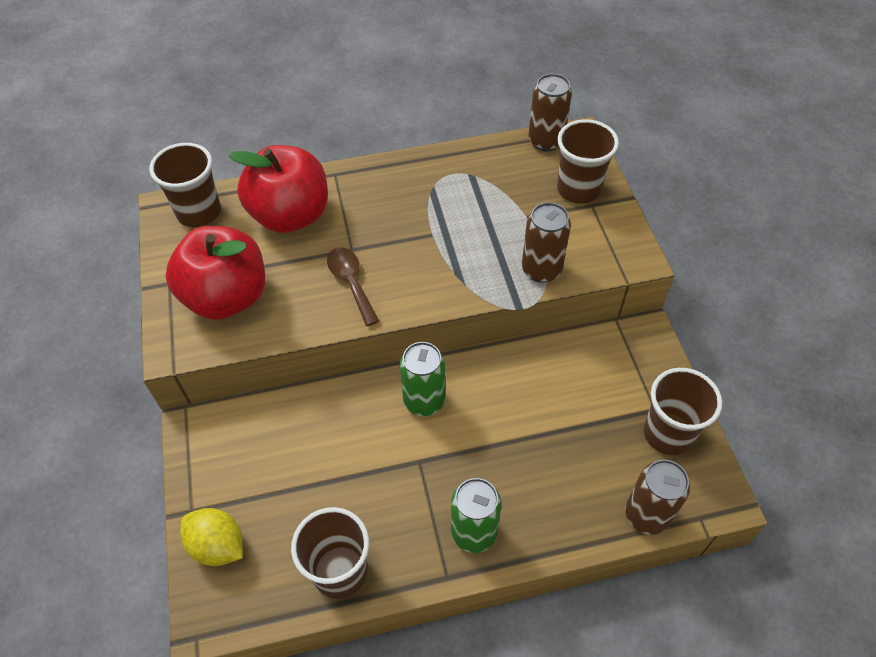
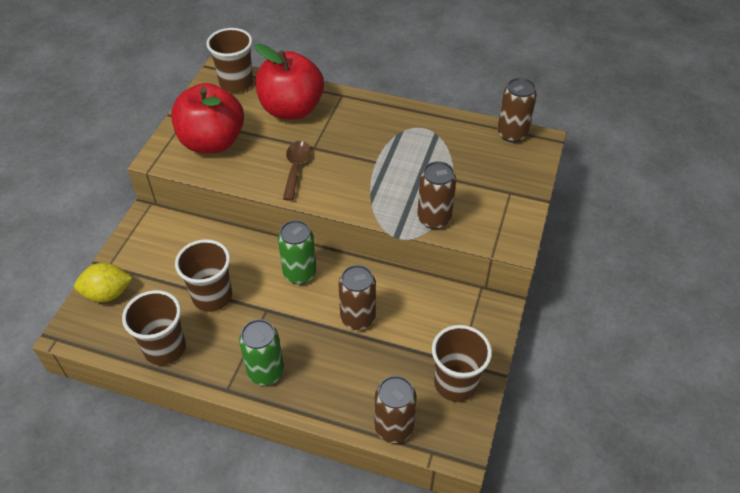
camera: 30 degrees right, 5 degrees down
(218, 546) = (107, 294): yellow lemon -> yellow lemon turned 75 degrees counterclockwise
(522, 418) = (357, 318): none -> brown can
(578, 189) = (509, 177): brown cup -> brown cup (212, 296)

